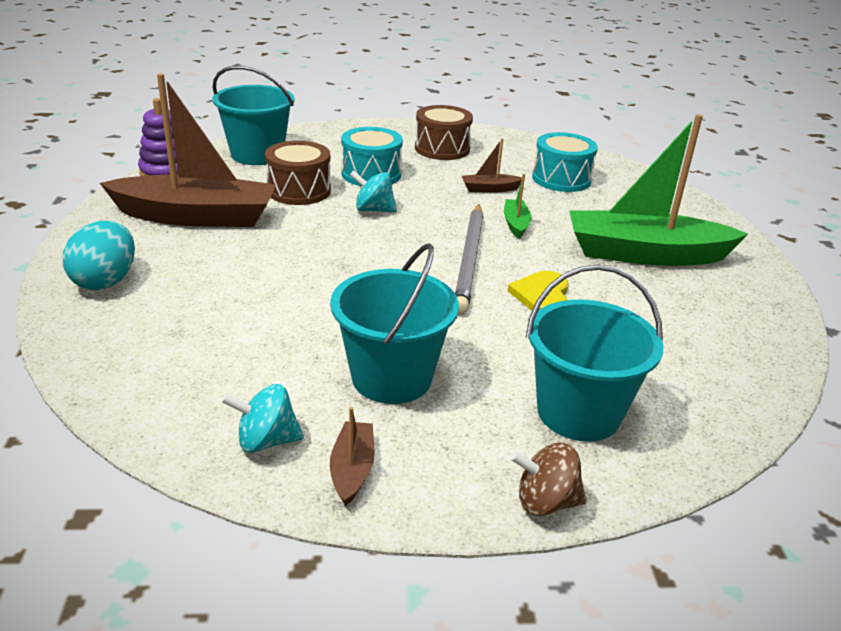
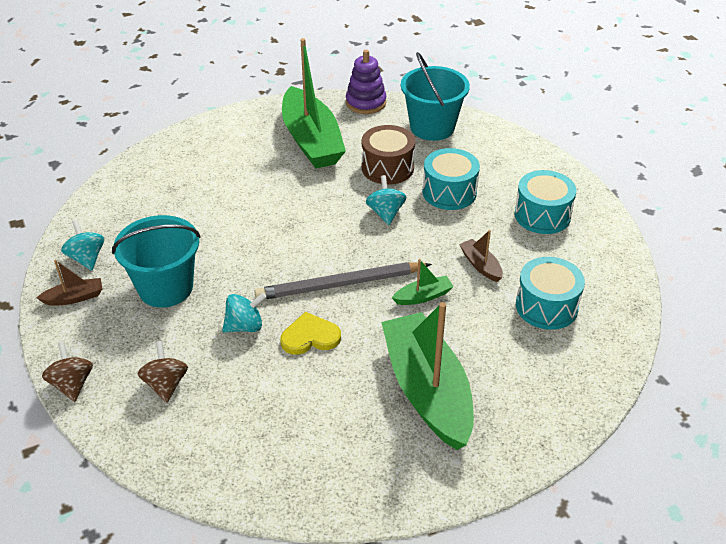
camera: 70 degrees right, 10 degrees up
(105, 281) = (209, 141): turquoise egg -> none
(197, 217) = (311, 140): brown boat -> green boat
(442, 149) = (542, 215): brown drum -> turquoise drum
(502, 332) = (245, 326): none -> turquoise spinning top
(578, 412) = (166, 384): turquoise bucket -> brown spinning top

